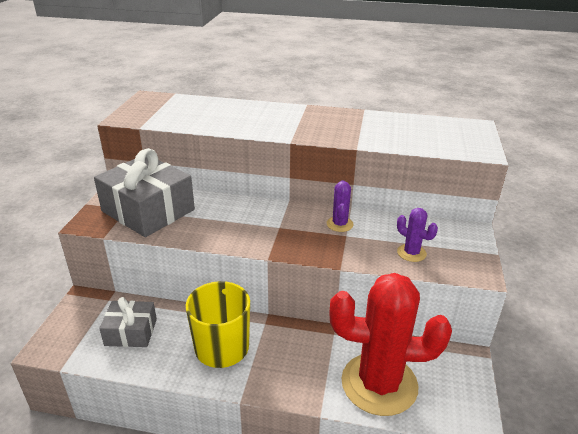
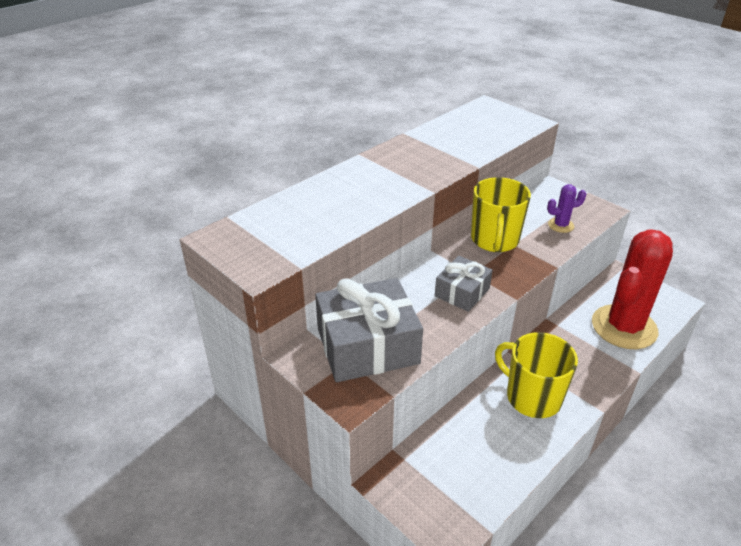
camera: 55 degrees left, 5 degrees up
(131, 332) = (470, 456): grey gift -> grey gift (462, 292)
(339, 224) = (495, 240): purple cactus -> yellow mug

